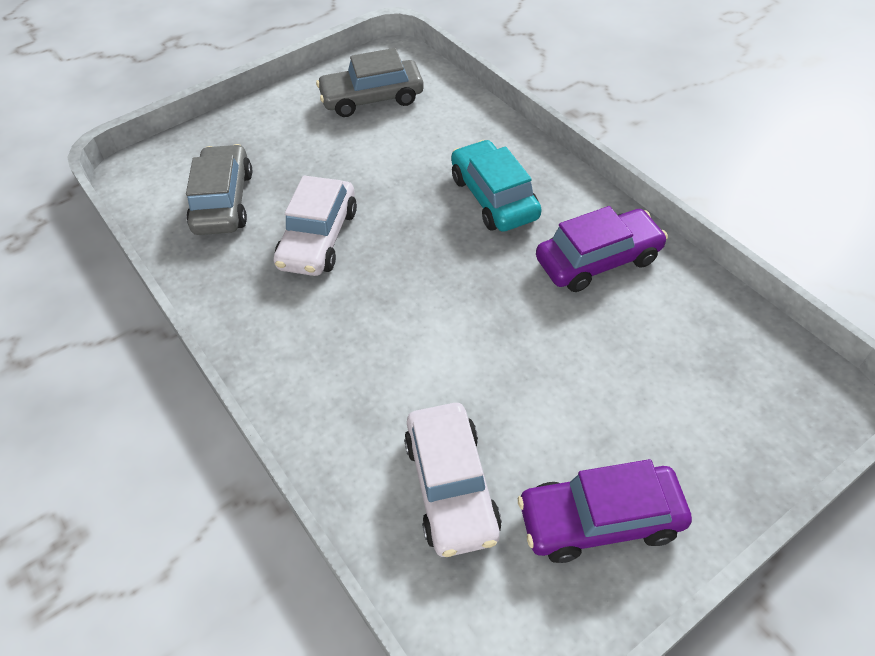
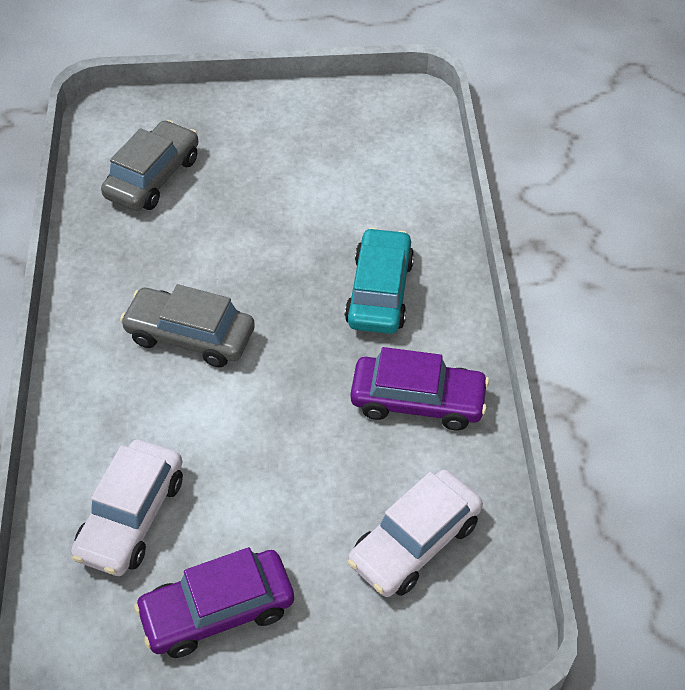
camera: 30 degrees right, 0 degrees up
(319, 238) = (201, 252): white car -> white car (415, 542)
(372, 98) = (356, 137): grey car -> grey car (190, 336)
(600, 520) = (217, 611): purple car -> purple car turned 45 degrees counterclockwise

